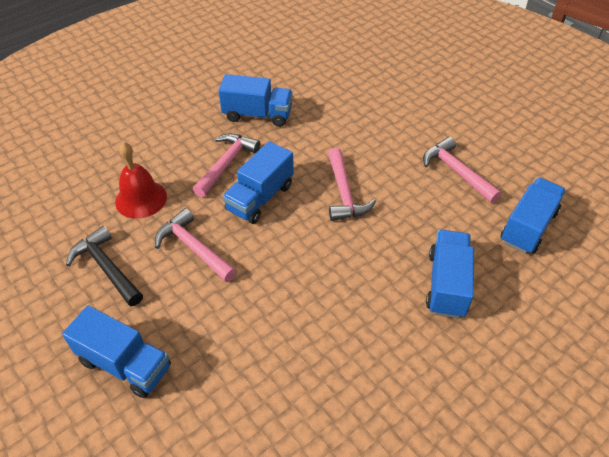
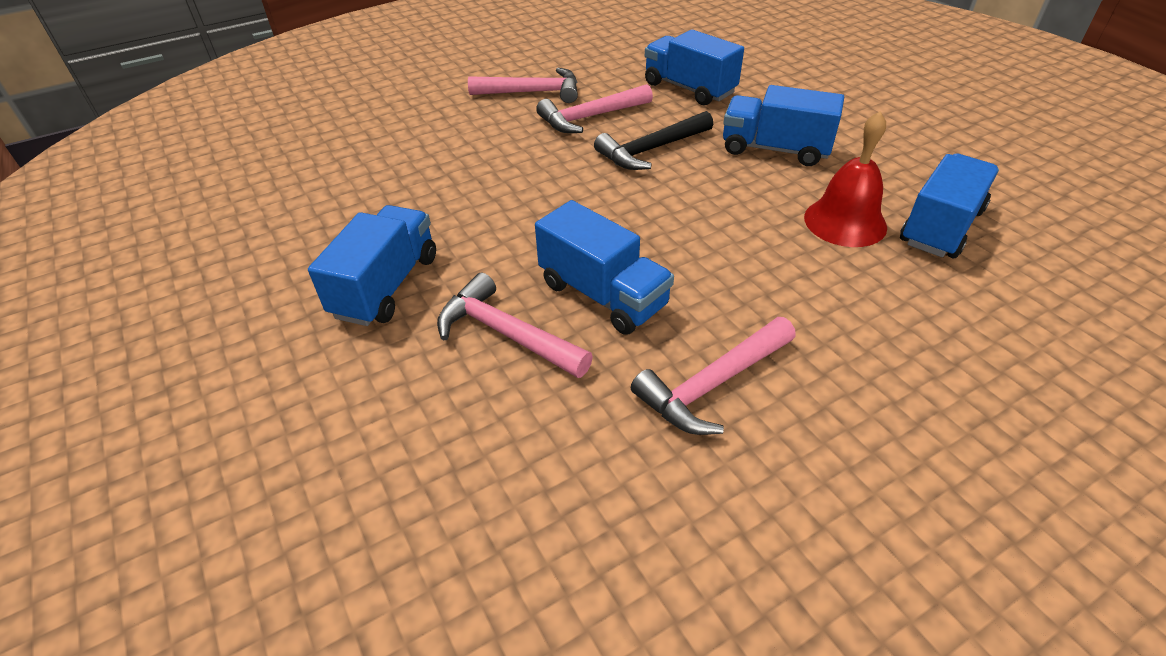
camera: 80 degrees left, 5 degrees down
(107, 268) = (763, 529): black hammer -> black hammer (651, 150)
(125, 364) = (982, 485): blue truck -> blue truck (940, 227)
(141, 199) = (572, 472): red bell -> red bell (845, 222)
(344, 193) = (610, 208): pink hammer -> pink hammer (532, 92)

